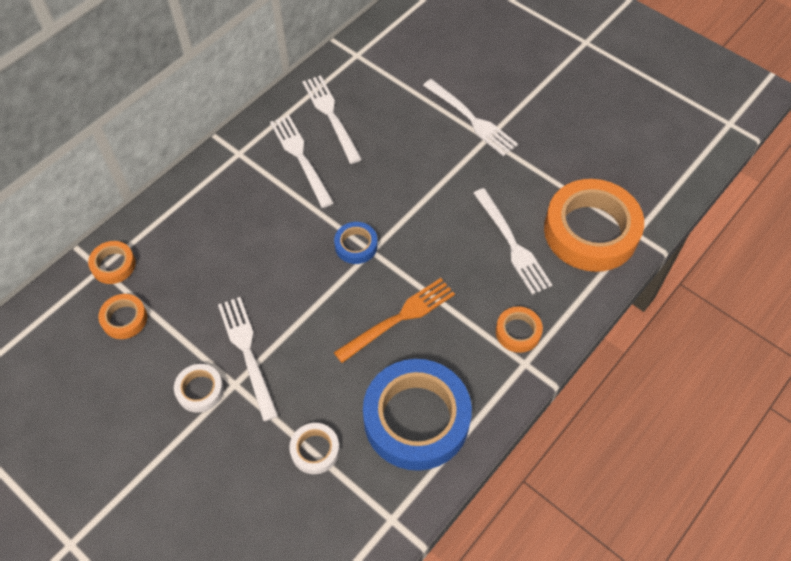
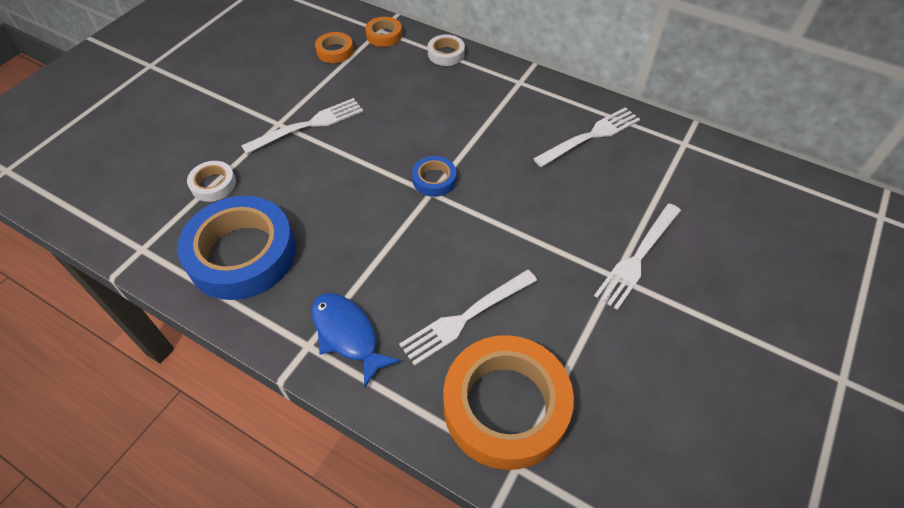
camera: 80 degrees right, 5 degrees down
(200, 390) = (272, 104): white tape -> white tape (446, 54)
(300, 157) = (530, 122): white fork -> none
(400, 317) = (354, 226): orange fork -> none
(518, 332) = (347, 335): orange tape -> blue fish

